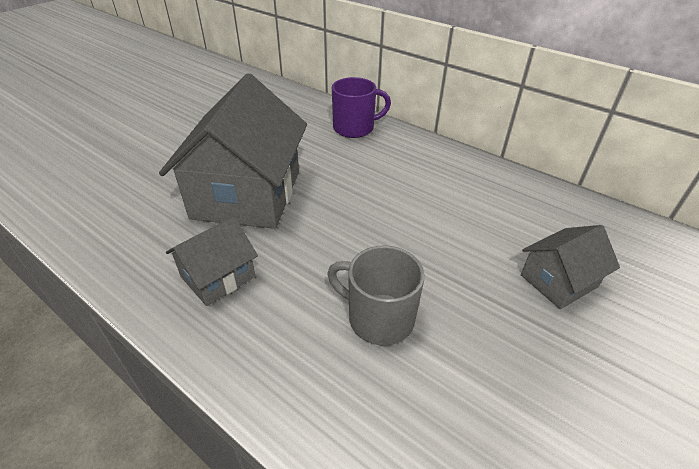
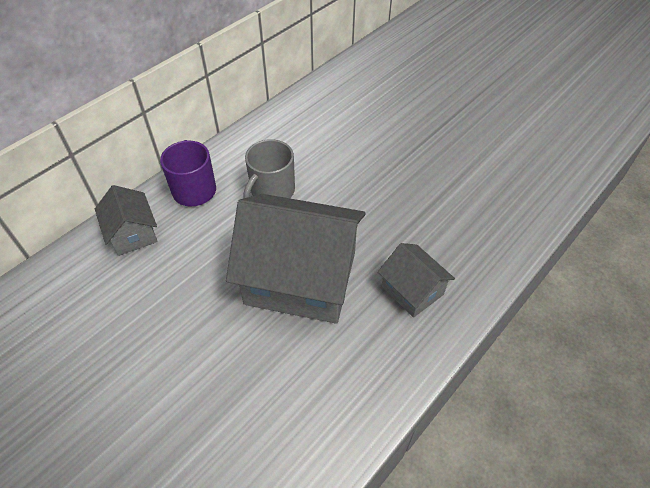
camera: 85 degrees left, 10 degrees up
(378, 318) = (446, 194): grey mug -> grey mug (272, 191)
(558, 281) = (410, 107): grey house -> grey house (132, 233)

